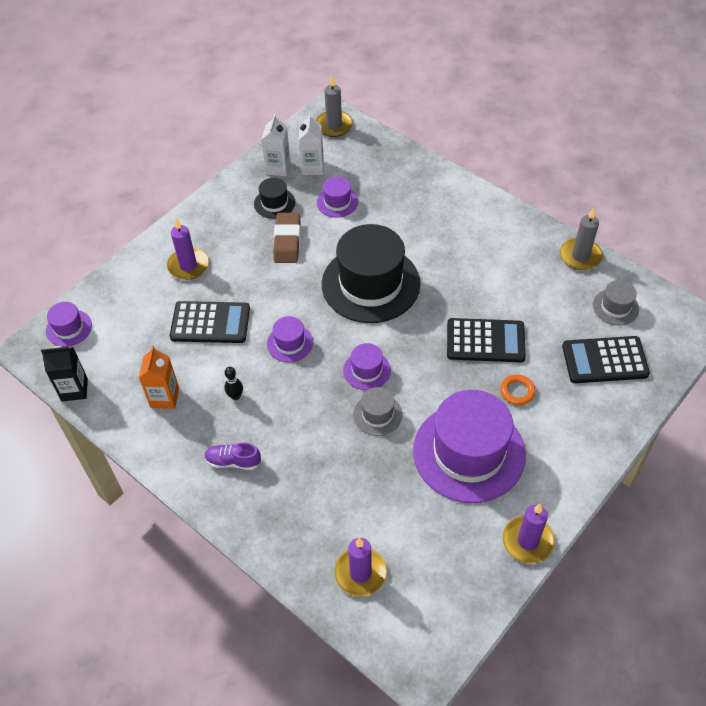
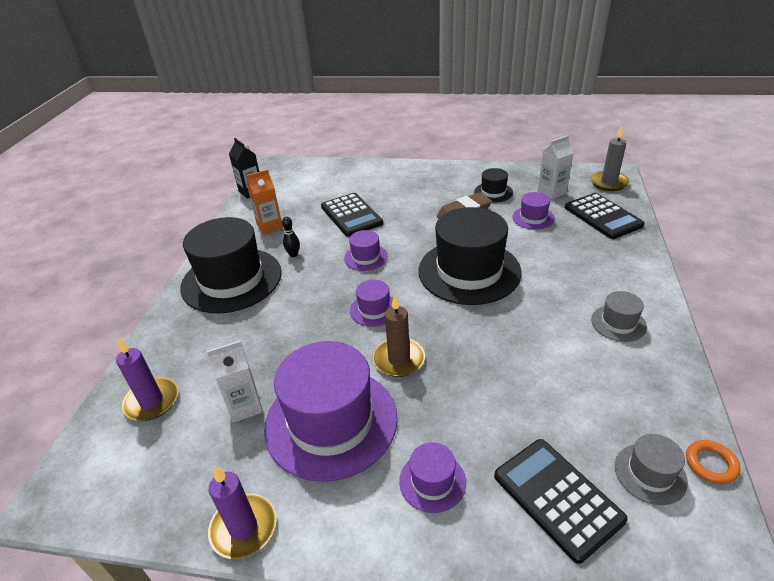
camera: 60 degrees right, 15 degrees down
(69, 328) = (298, 169): purple hat -> purple hat (432, 481)
(188, 266) = (393, 185): purple candle -> none
(233, 461) = (231, 280): purple shoe -> black hat
(278, 168) = (529, 179): white carton -> white carton (245, 406)
(377, 414) = (331, 337): grey hat -> grey hat (618, 323)
(436, 381) = (399, 359): none -> brown candle
(485, 341) = (480, 374): black calculator -> black calculator (603, 216)
(517, 391) = (438, 429): orange ring -> orange ring (711, 464)
(580, 256) = (683, 404): grey candle -> none

